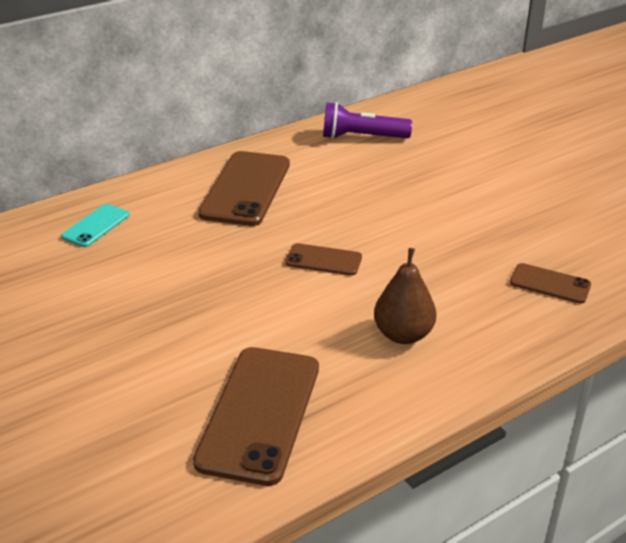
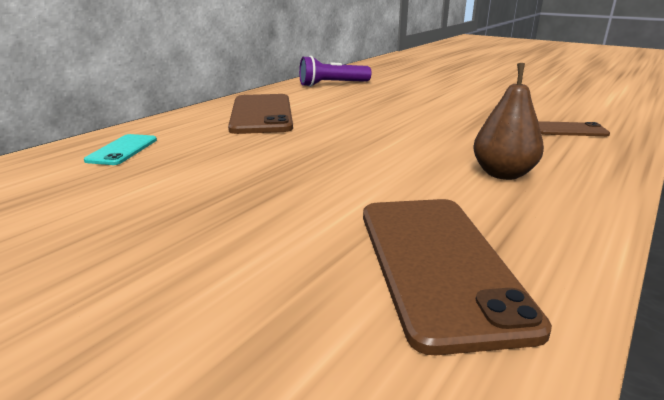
camera: 20 degrees left, 10 degrees down
(323, 260) = (373, 141): brown phone -> none

